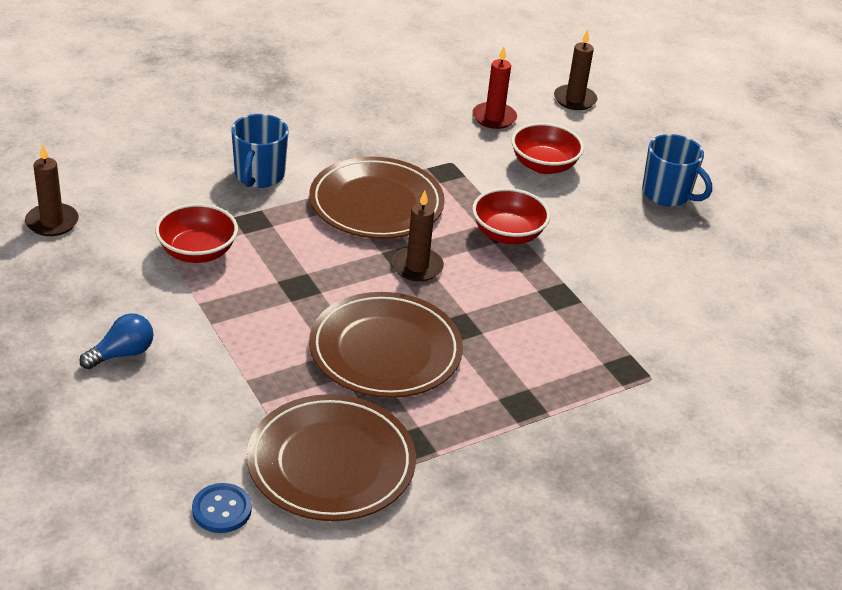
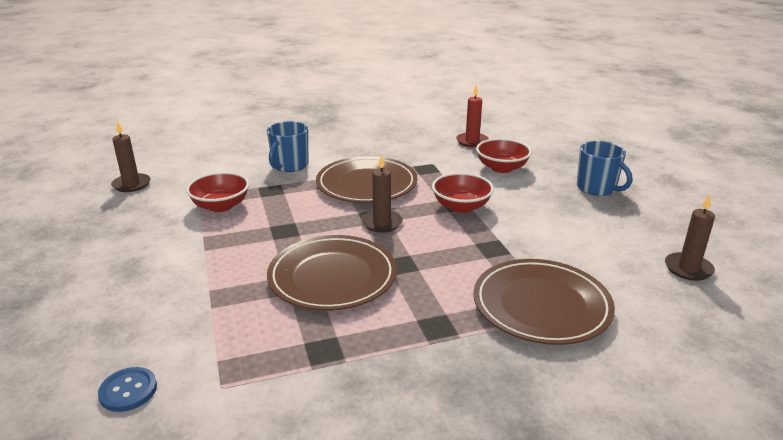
camera: 15 degrees right, 10 degrees down
(122, 354) = (125, 265): blue light bulb -> none
(331, 463) = (245, 360): brown plate -> brown plate (541, 305)
(574, 100) = (534, 134): brown candle -> brown candle (688, 269)

